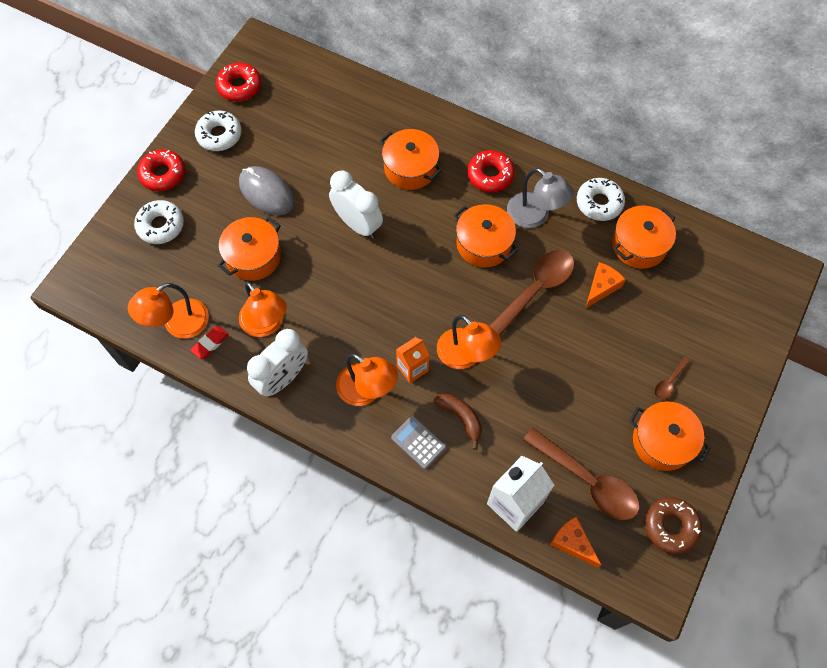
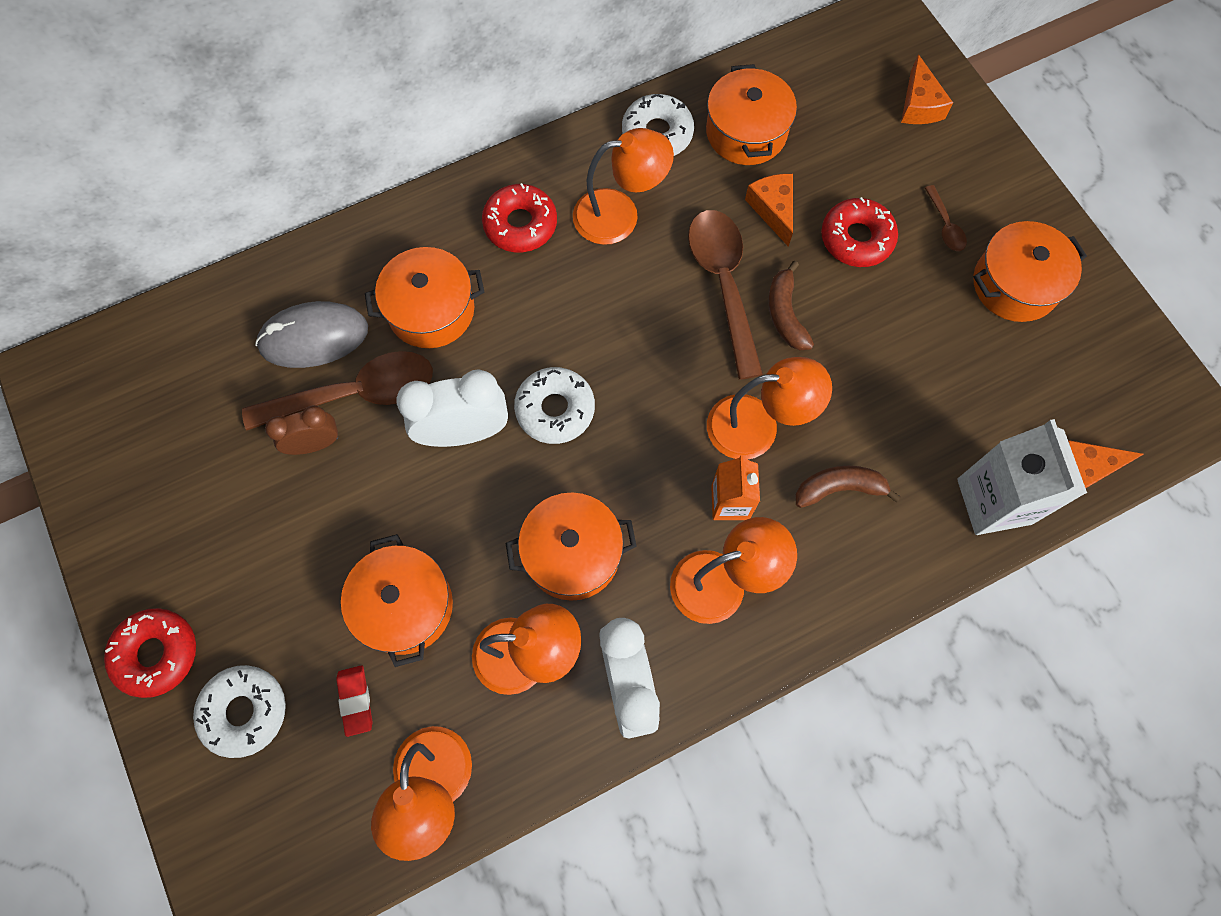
camera: 55 degrees left, 5 degrees up
(210, 343) = (499, 756): red eraser -> red eraser (355, 701)
(219, 135) = (160, 528): white donut -> white donut (555, 409)
(239, 86) = (101, 447): red donut -> red donut (856, 239)
(266, 193) = (314, 522): grey mouse -> grey mouse (314, 337)
(304, 167) = (315, 444): none -> brown clock
(418, 442) = (840, 564): grey calculator -> none
(483, 244) = (614, 298): orange pot -> orange pot (572, 554)
(535, 216) = (619, 214): grey lamp -> orange lamp
(542, 331) = (785, 314): none -> brown banana
(588, 481) = (1015, 398): brown spoon -> brown spoon (356, 394)
(671, 527) = (1124, 349): brown donut -> none
(739, 323) = (919, 105): none -> orange cheese

